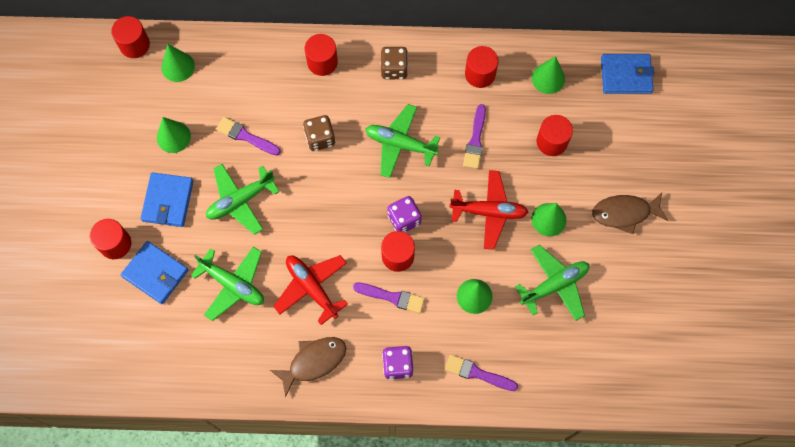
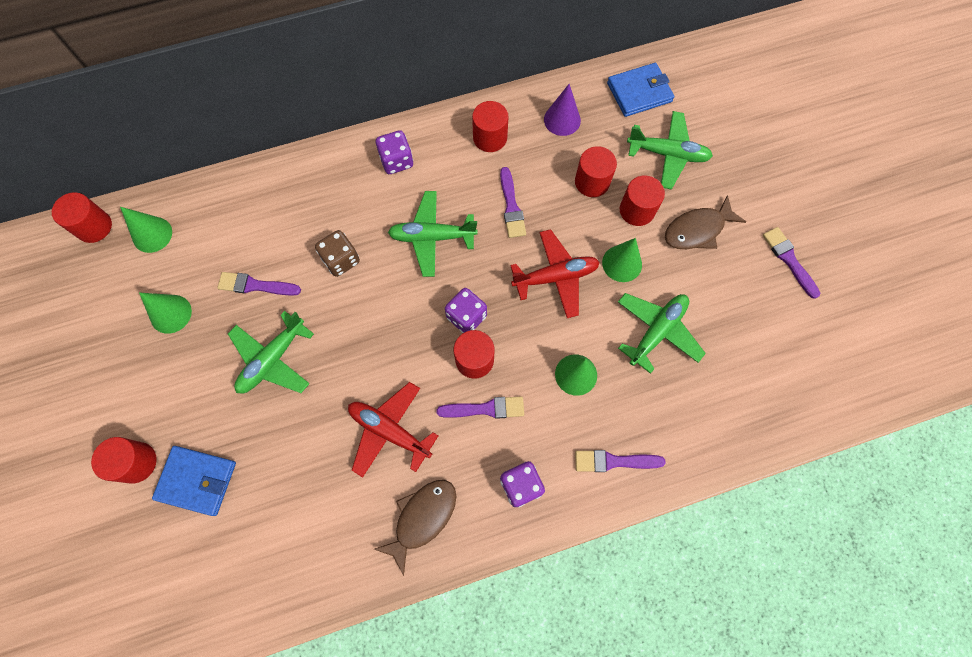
camera: 20 degrees left, 0 degrees up
(168, 201) = (186, 389): blue wallet -> none
(233, 284) = (295, 460): green plane -> green plane (667, 154)
(322, 62) = (315, 178): red cylinder -> red cylinder (637, 210)
(394, 69) = (396, 161): brown dice -> purple dice
(548, 78) = (562, 120): green cone -> purple cone
(692, 265) = (789, 260): none -> purple brush

